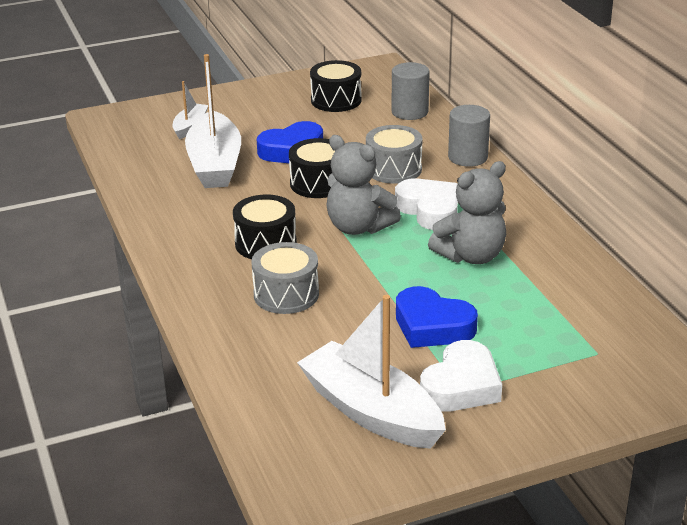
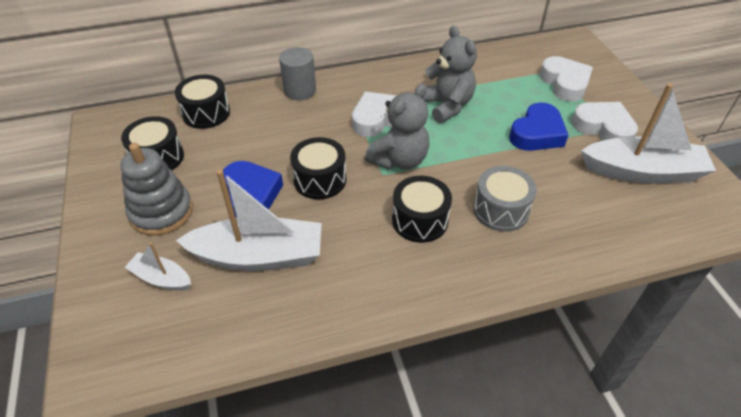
camera: 85 degrees left, 15 degrees up
(265, 114) = (161, 212): none -> grey stacking toy
(371, 412) = (642, 172): white boat -> white boat turned 135 degrees counterclockwise
(393, 169) = (307, 132): grey drum -> none
(409, 112) = (206, 113): grey cylinder -> black drum
(562, 358) = (565, 83): none -> white heart

